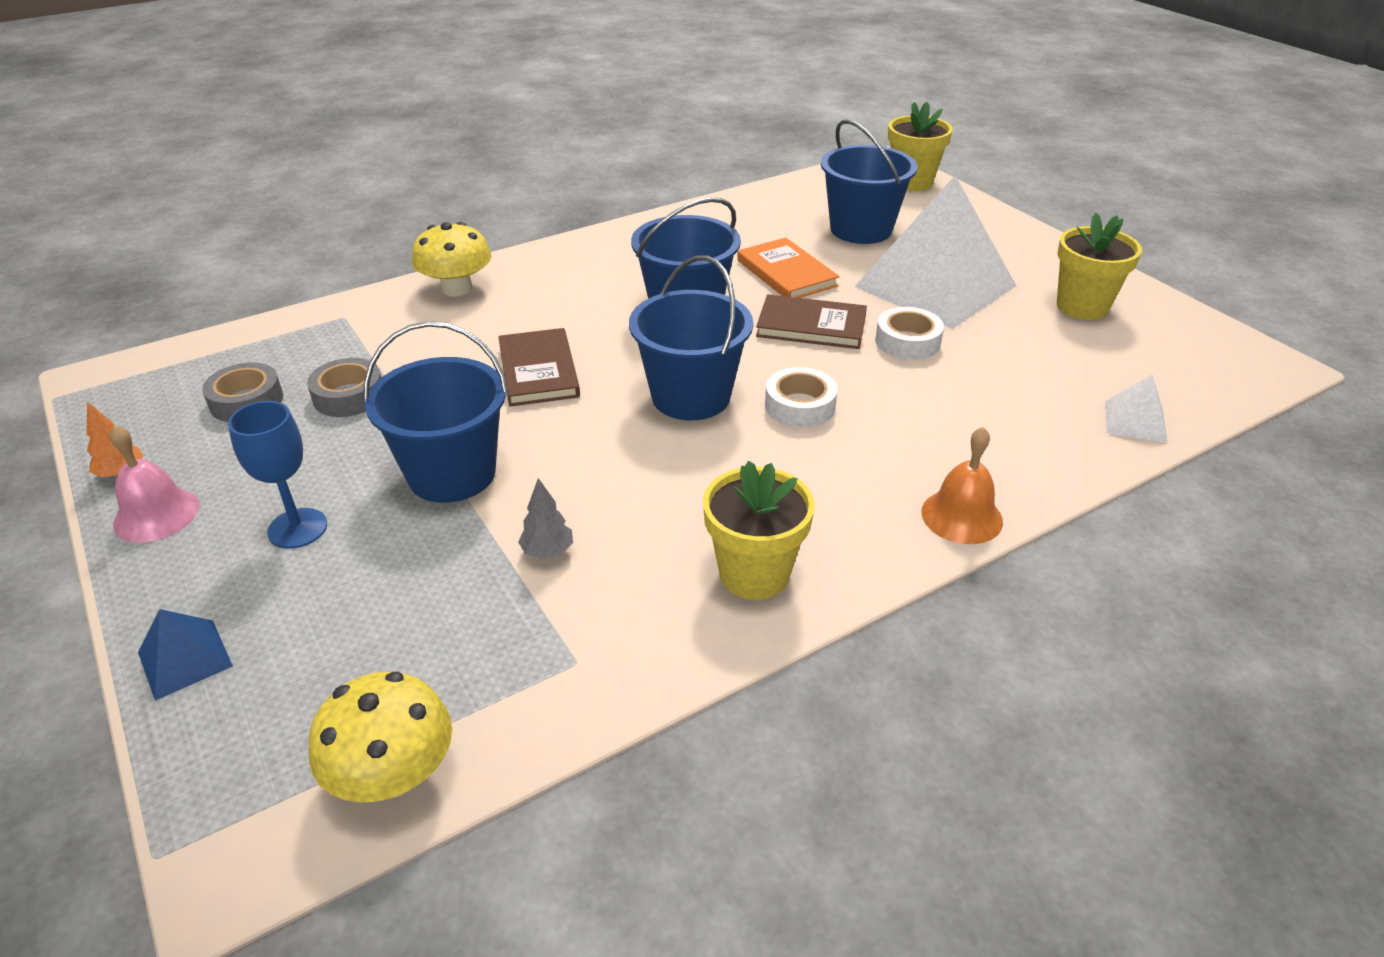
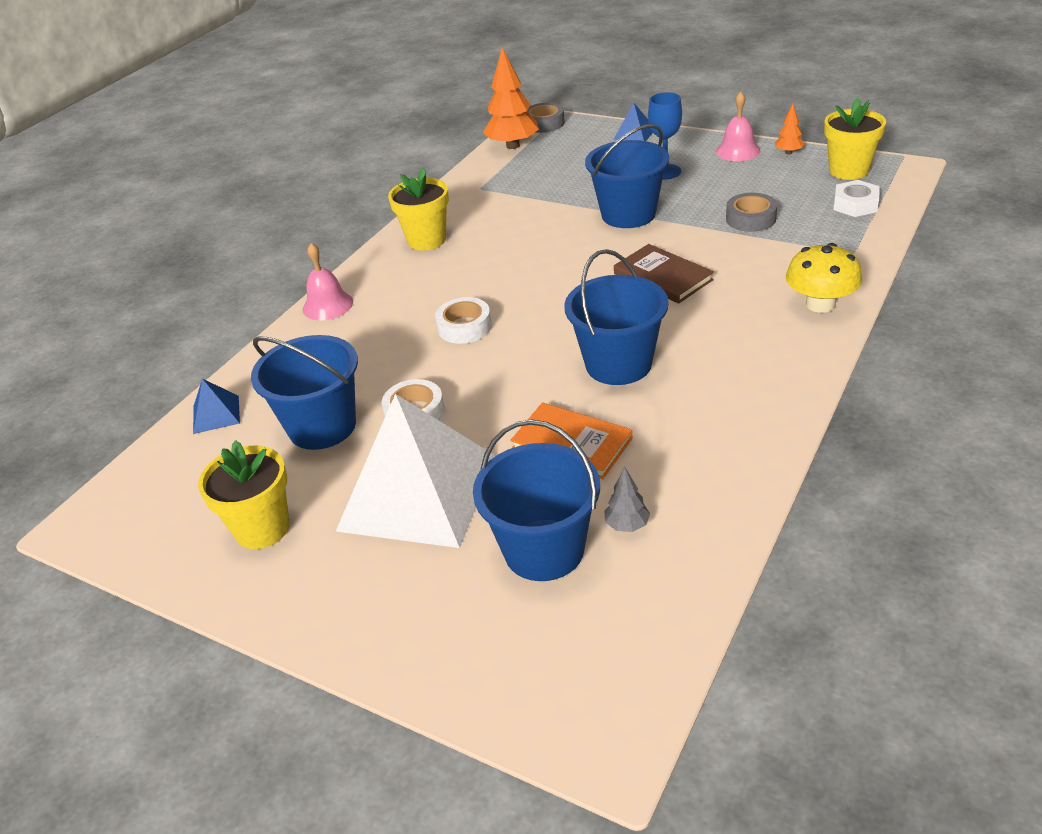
camera: 155 degrees right, 0 degrees up
(234, 361) = (855, 205): none -> white nut
(246, 401) = (801, 194): grey tape -> grey tape (544, 123)
(393, 774) = (513, 146): yellow mushroom -> orange tree
(547, 551) = (536, 209): grey tree -> grey tree (627, 525)
(691, 397) = (543, 303): blue bucket -> blue bucket (322, 426)
(811, 326) = (504, 394): brown book -> none
(912, 182) = (540, 702): yellow flower pot -> yellow flower pot (848, 170)
(961, 516) = (327, 305): orange bell -> pink bell
(1135, 421) = (216, 414): white pyramid -> blue pyramid

